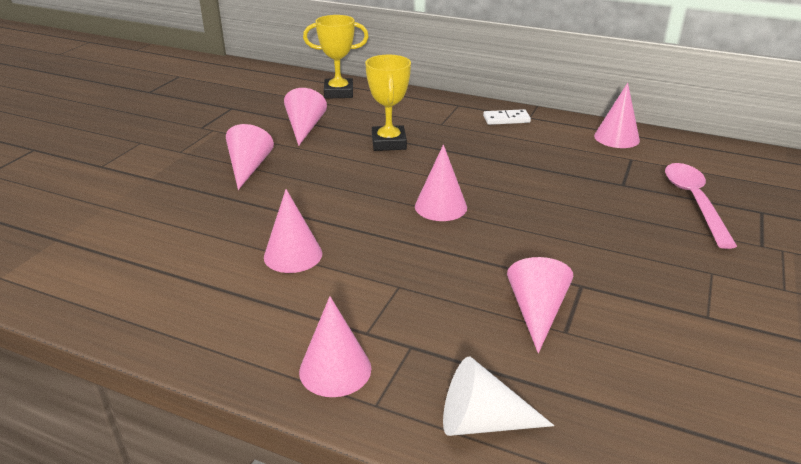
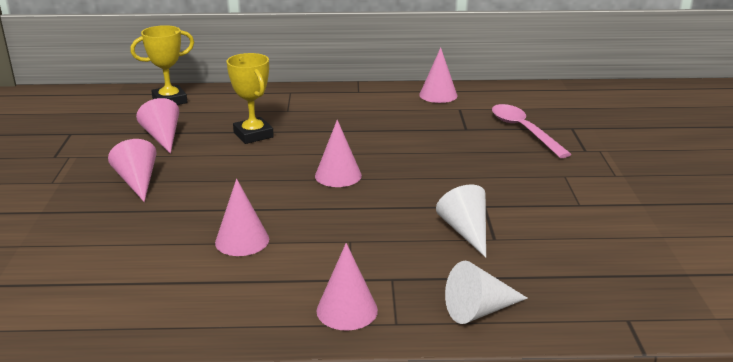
camera: 25 degrees left, 5 degrees down
(506, 119) = (340, 96): white domino -> none
(536, 312) = (466, 231): pink cone -> white cone

